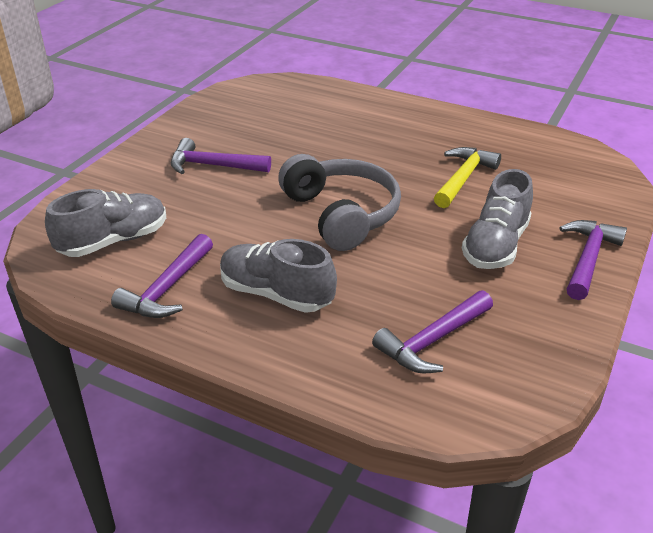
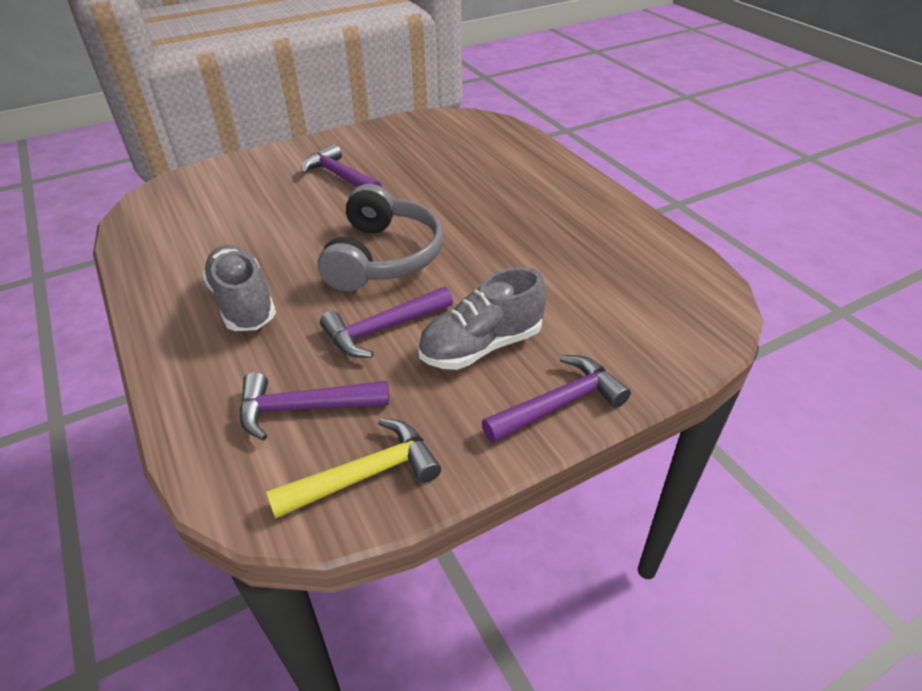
camera: 35 degrees right, 5 degrees up
(114, 241) = (196, 211): grey shoe -> none
(167, 289) = (179, 263): purple hammer -> purple hammer (382, 329)
(463, 178) = (538, 267): yellow hammer -> yellow hammer (366, 474)

